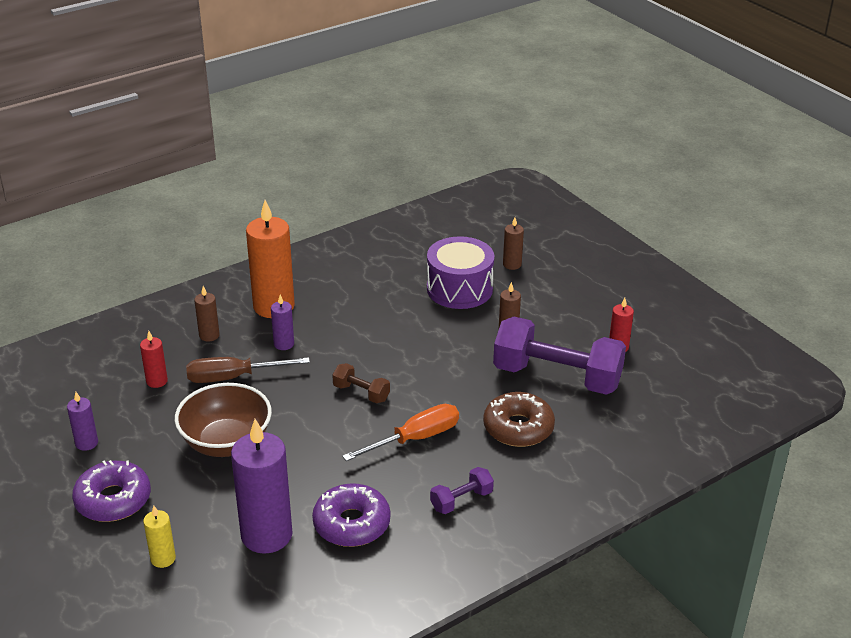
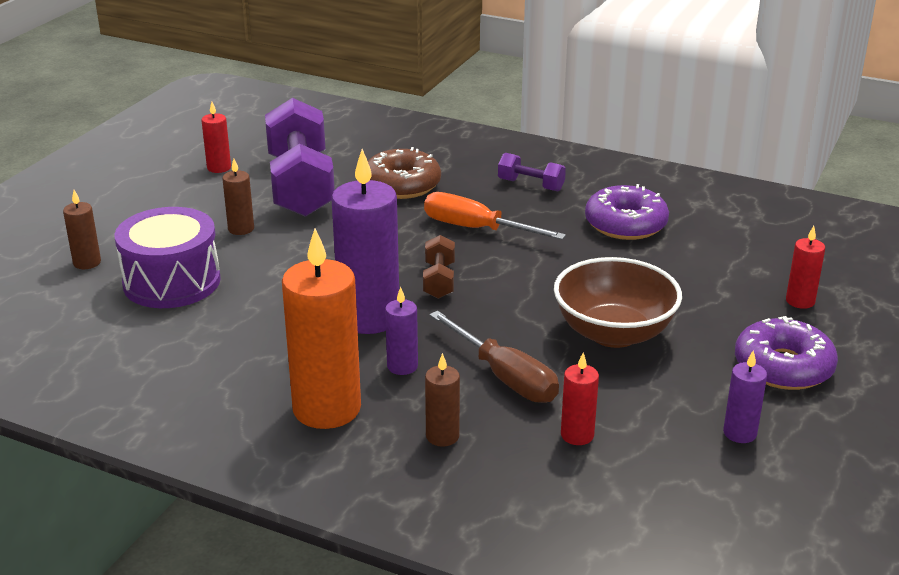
camera: 120 degrees left, 5 degrees down
(163, 558) = (800, 301): yellow candle -> red candle
(266, 535) = (696, 259): purple candle -> purple candle (369, 318)

